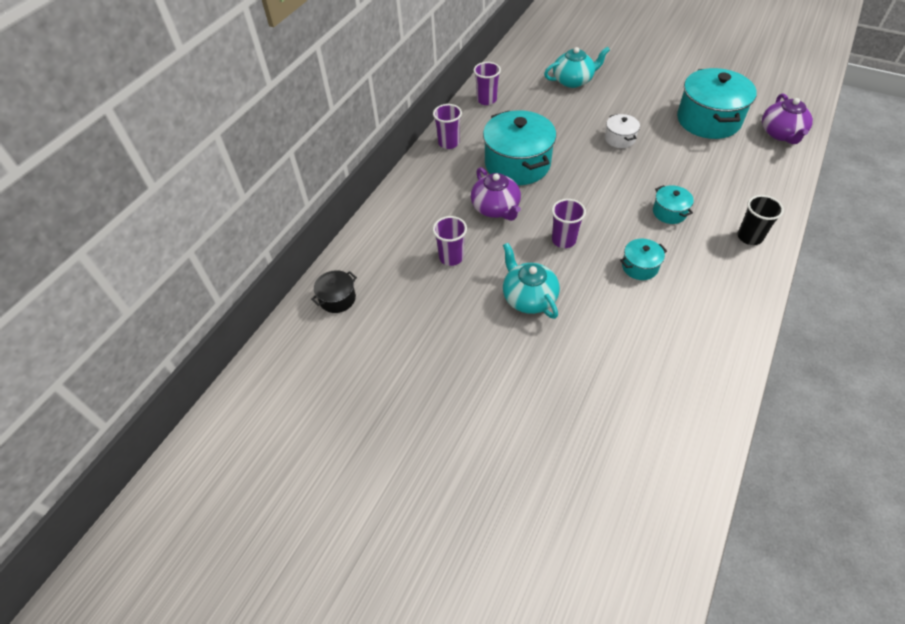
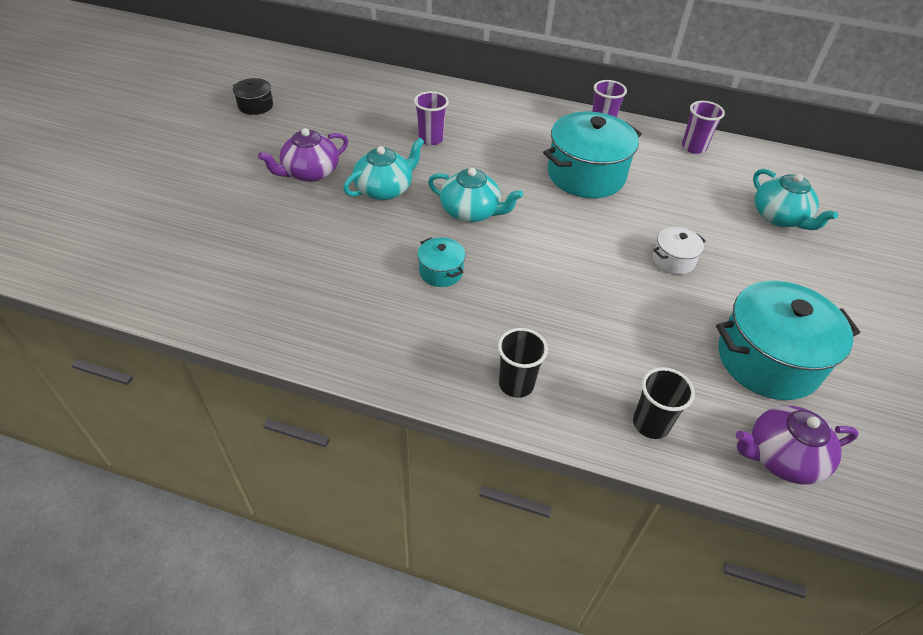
camera: 75 degrees right, 5 degrees down
(337, 299) = (372, 84): black pot -> black pot (255, 106)
(496, 208) = (508, 163): purple teapot -> purple teapot (310, 172)
(563, 240) = (471, 212): purple cup -> turquoise teapot
(669, 212) = (542, 303): turquoise pot -> none
(769, 180) = (651, 424): none -> black cup

